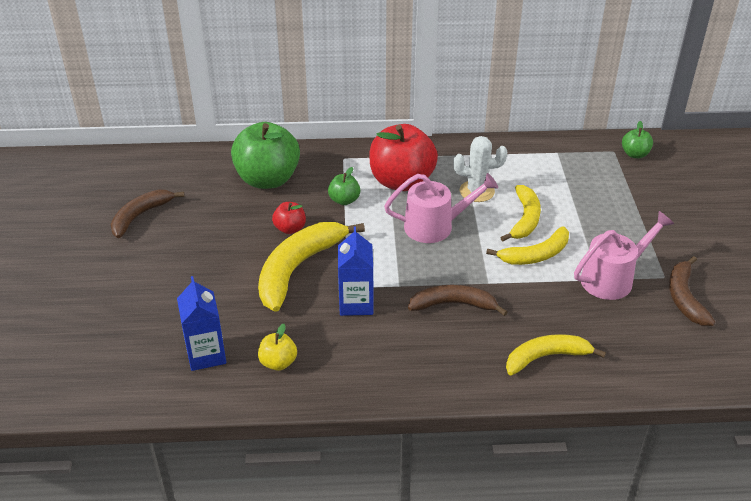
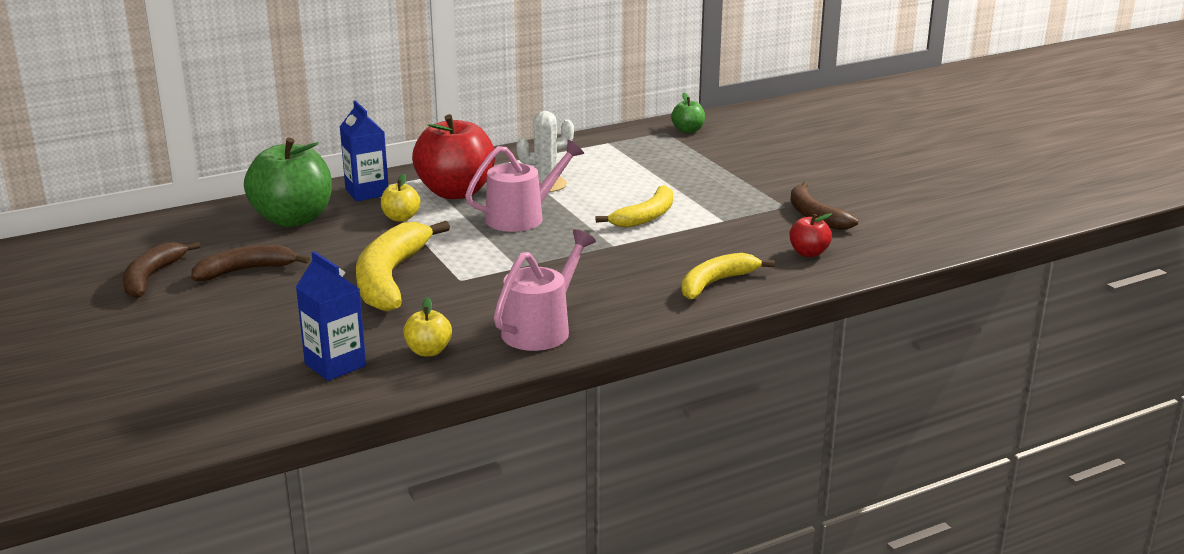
camera: 25 degrees left, 15 degrees down
(290, 229) = (354, 251): red apple -> red apple (808, 253)
(344, 200) = (401, 218): green apple -> yellow apple
(356, 303) = (481, 289): blue carton -> blue carton (367, 192)
(453, 304) = (589, 268): brown banana -> brown banana (246, 270)
(525, 219) = (614, 194): yellow banana -> none
(613, 278) = (736, 217): pink watering can -> pink watering can (542, 328)

